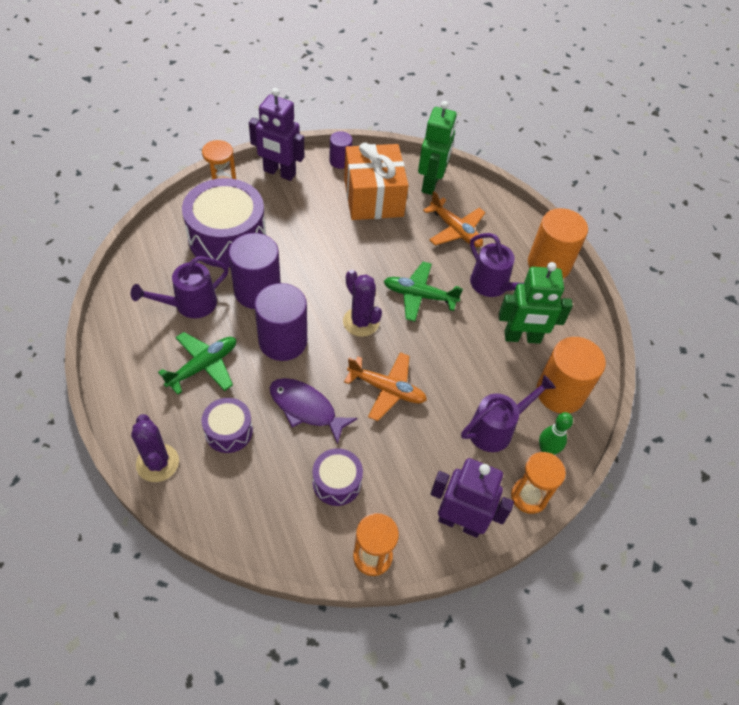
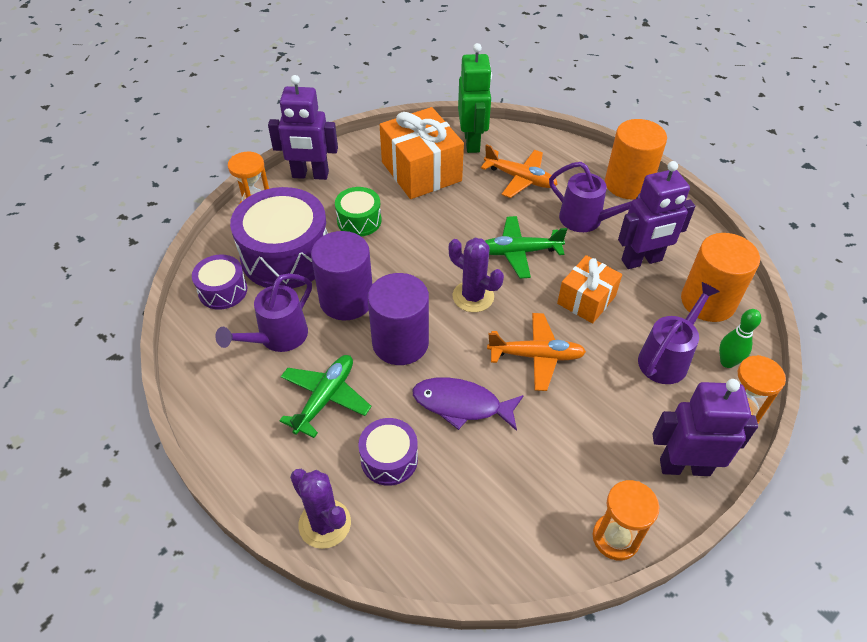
camera: 15 degrees left, 5 degrees down
(300, 226) = (359, 220): none -> green drum
(337, 482) = (535, 472): purple drum -> purple drum (223, 291)
(340, 161) = (368, 146): purple cylinder -> none
(454, 356) = (586, 300): none -> orange gift
(522, 337) = (642, 261): green robot -> purple robot

